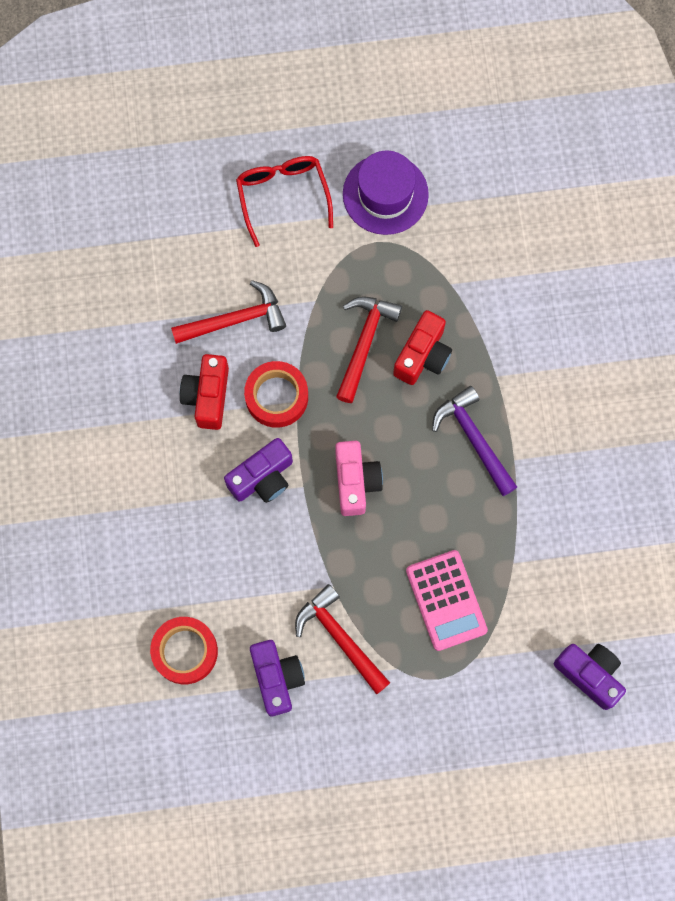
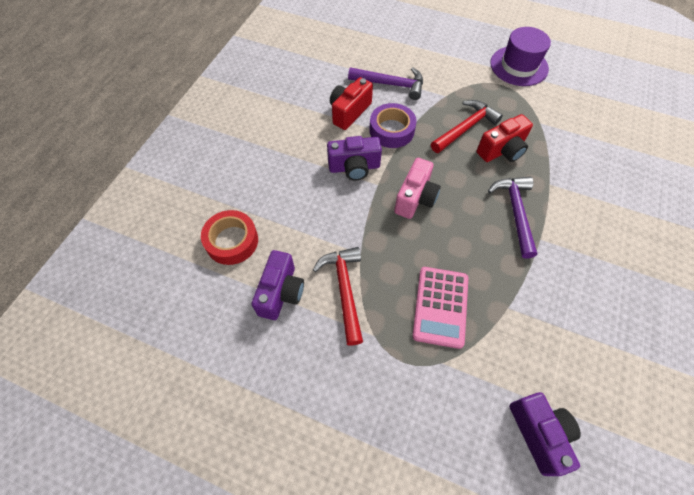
camera: 30 degrees right, 15 degrees down
(235, 320) = (391, 84): red hammer -> purple hammer
(276, 397) = (391, 130): red tape -> purple tape
(283, 196) = (455, 44): red glasses -> none

